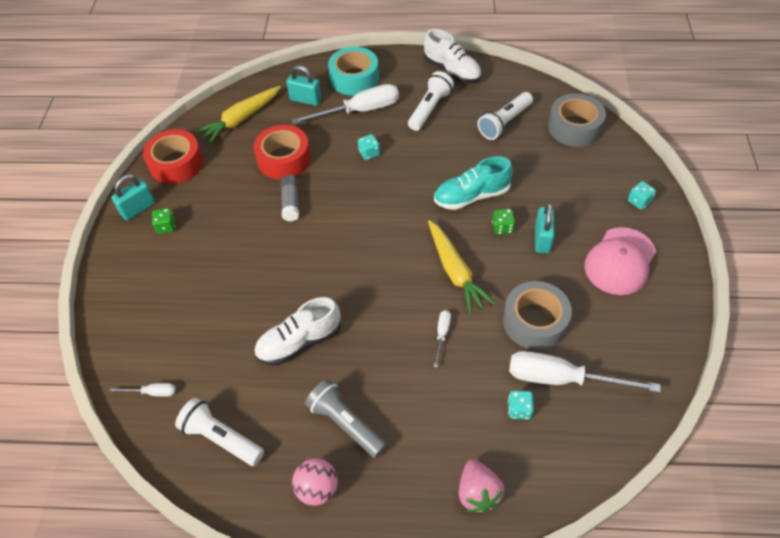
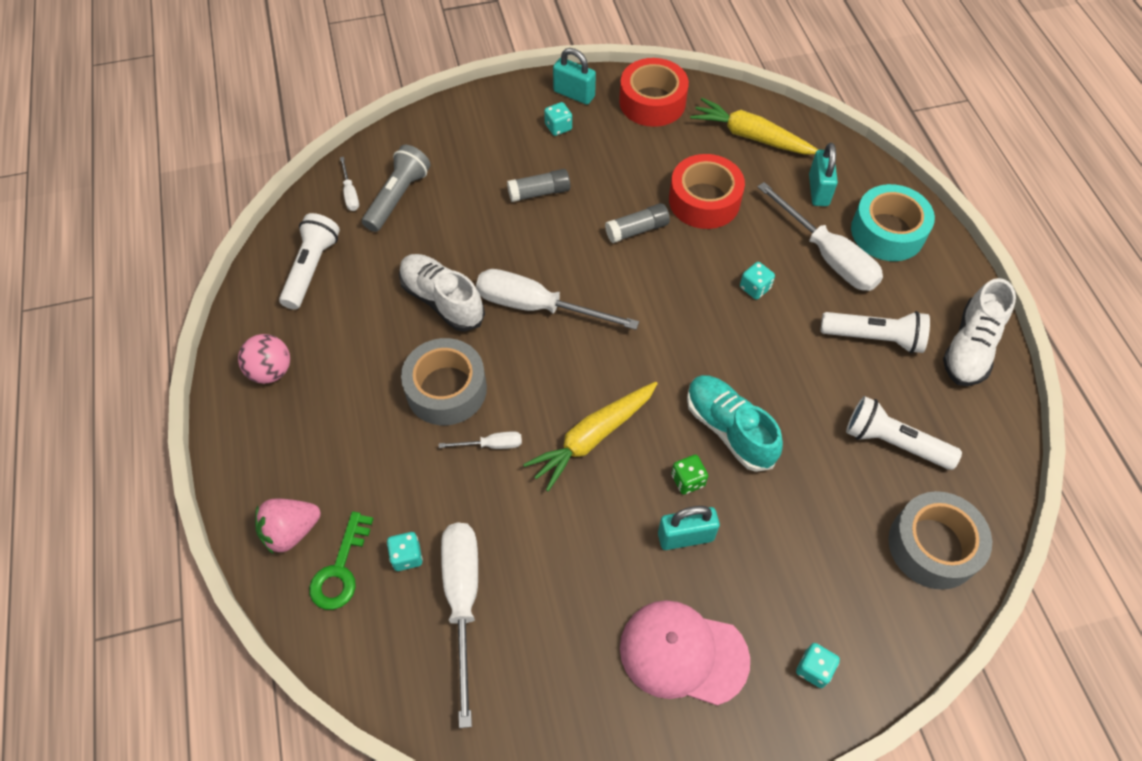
camera: 70 degrees right, 5 degrees up
(166, 227) = (558, 127): green dice -> turquoise dice
(225, 254) = (539, 192): none -> grey glue stick
(332, 279) = (537, 306): none -> white screwdriver
(346, 423) = (350, 376): grey flashlight -> grey flashlight (398, 197)
(519, 459) = (340, 569): none -> green key
(534, 321) = (542, 551): grey tape -> grey tape (446, 389)

